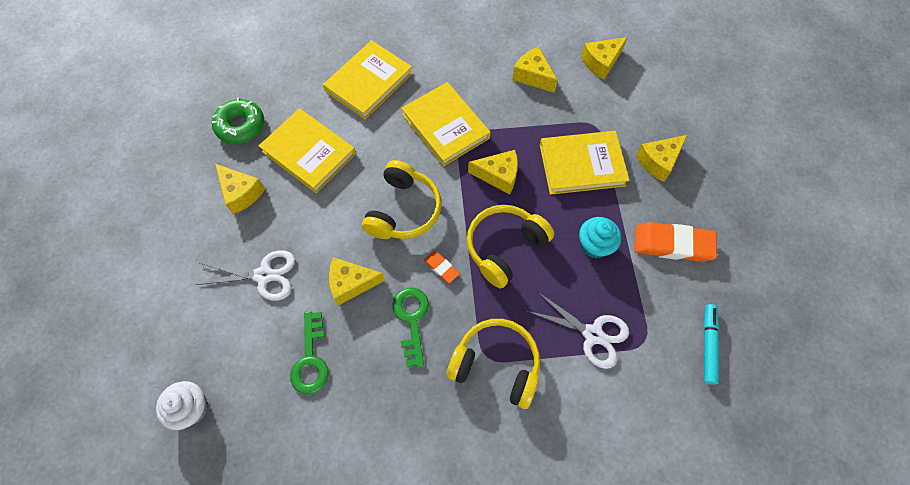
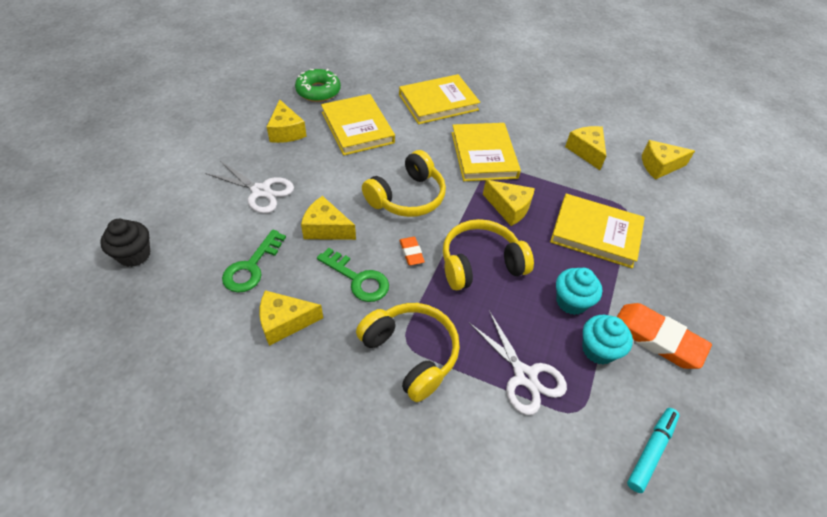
camera: 25 degrees right, 15 degrees down
(192, 408) = (134, 255): white cupcake -> black cupcake
(412, 319) = (358, 279): green key -> green key turned 105 degrees clockwise
(634, 279) = (598, 350): none -> turquoise cupcake
(658, 161) = (678, 263): yellow cheese -> yellow cheese (285, 322)

